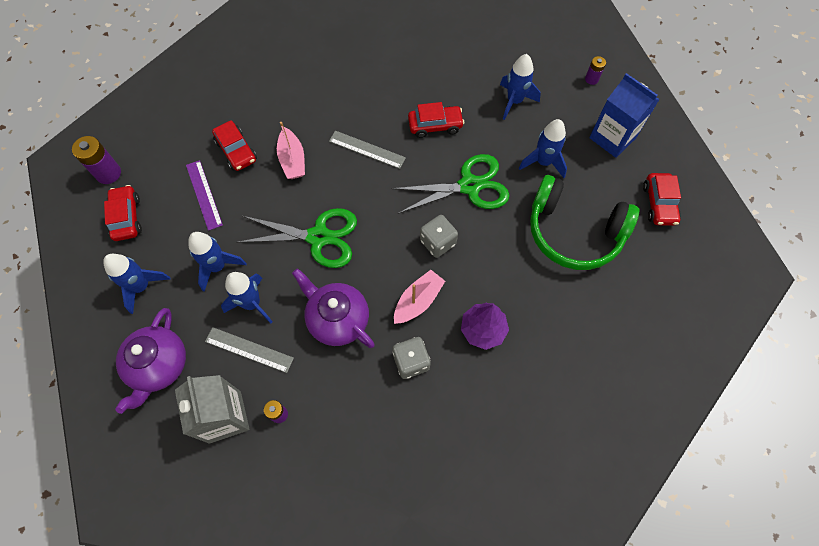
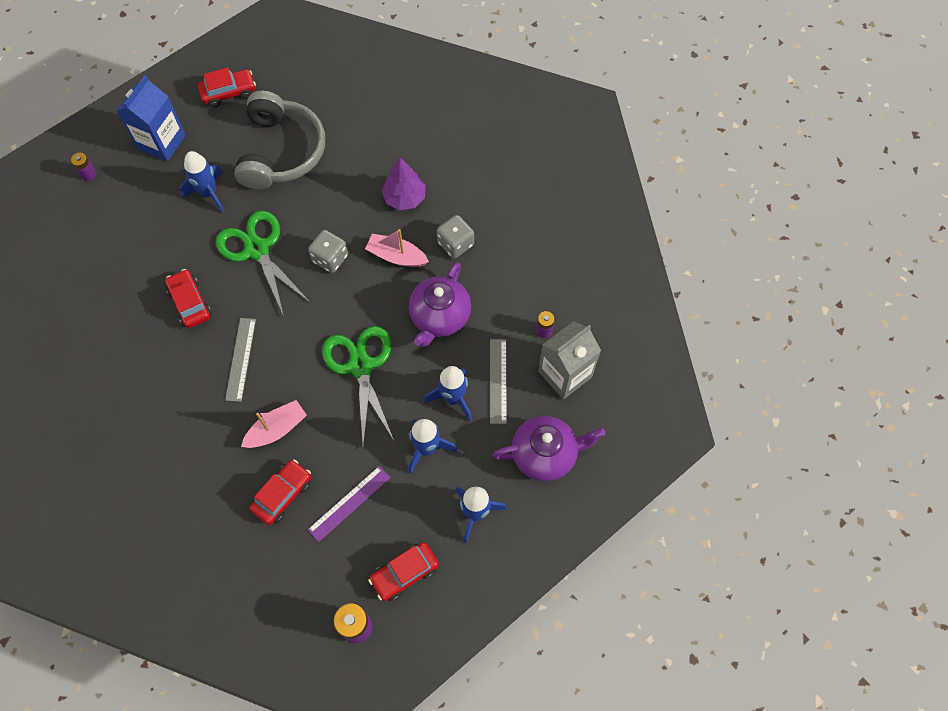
camera: 110 degrees left, 0 degrees up
(514, 101) = (137, 237): blue rocket -> none
(573, 232) = (281, 151): green headphones -> grey headphones

